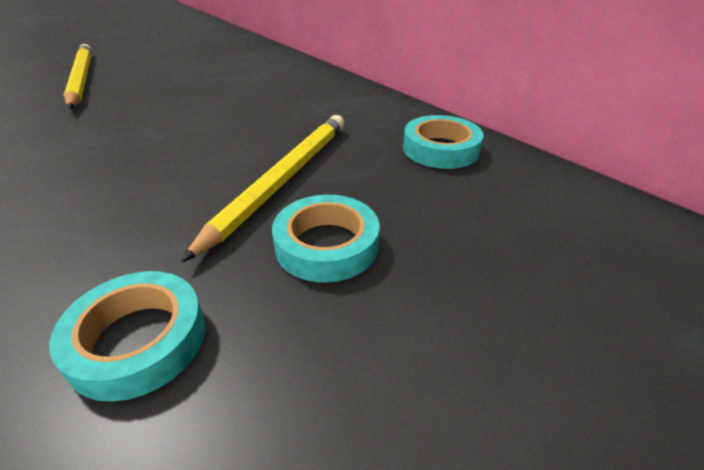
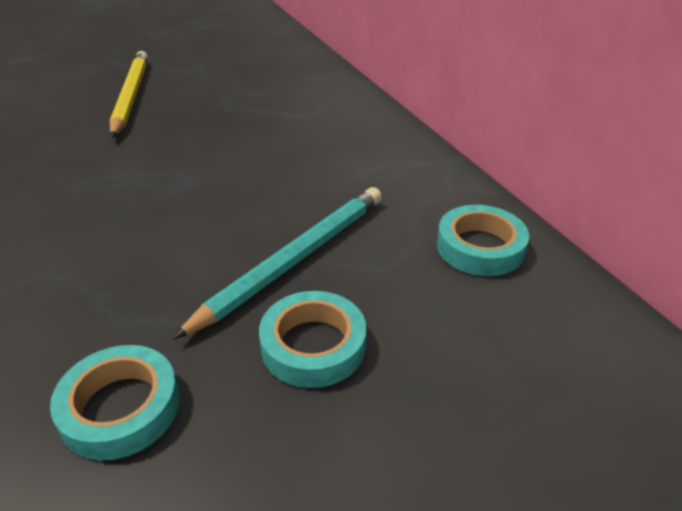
camera: 15 degrees right, 0 degrees up
(282, 181) = (294, 260): yellow pencil -> turquoise pencil

